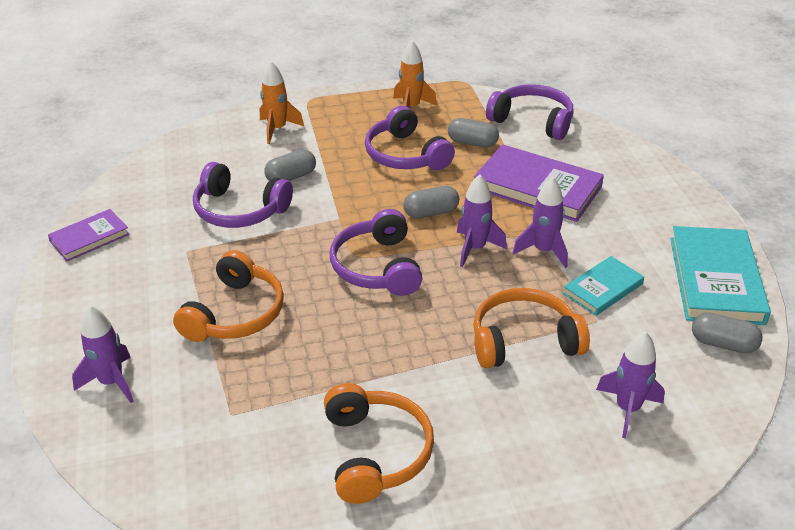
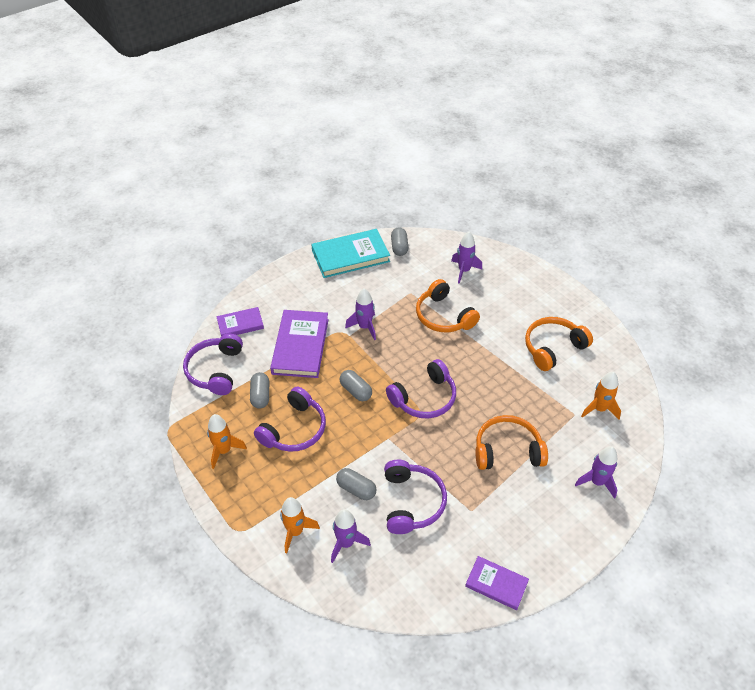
camera: 115 degrees left, 10 degrees up
(216, 451) = (599, 409): none -> orange rocket
(475, 248) = (380, 358): purple rocket -> purple rocket (346, 543)
(603, 150) = (240, 324): none -> purple book
(603, 289) = (383, 296): turquoise book -> none

